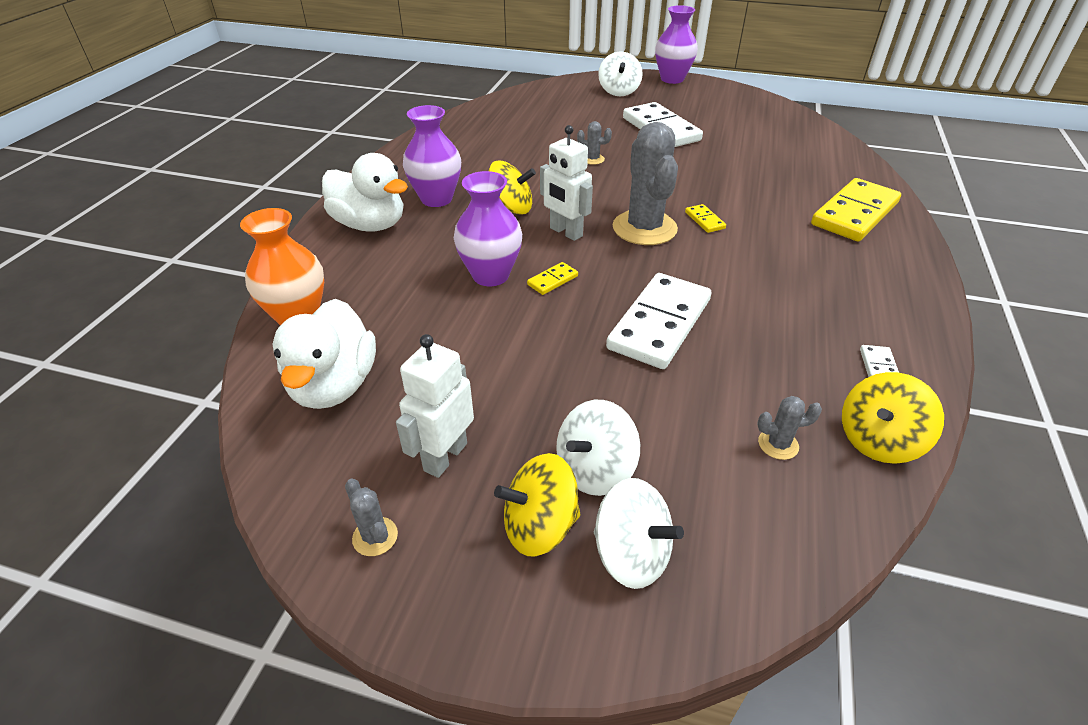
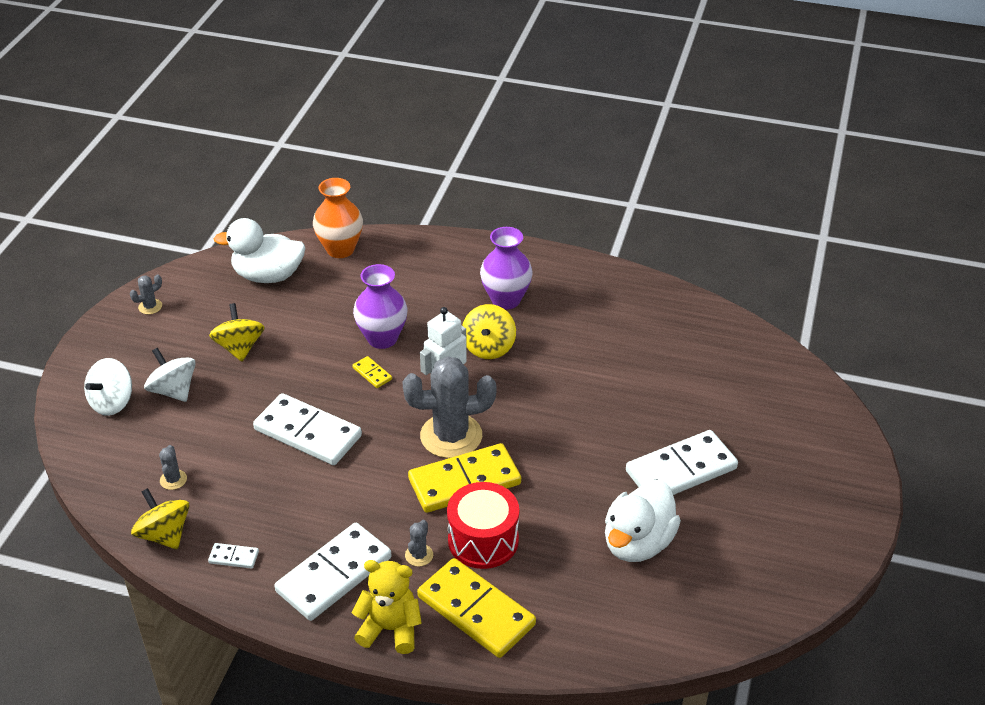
camera: 90 degrees right, 0 degrees up
(370, 225) = (461, 266): white duck -> white duck (638, 543)
(445, 456) = (198, 327): white robot -> none
(539, 526) = (140, 367): yellow spinning top -> yellow spinning top (239, 347)
(592, 159) = (594, 406): grey cactus -> grey cactus (419, 555)
(619, 91) = (798, 439): white spinning top -> none
(672, 79) = (859, 499): purple vase -> none
(704, 220) = (464, 482): yellow domino -> yellow domino, size x2.36
(773, 211) = (483, 540): none -> red drum
(861, 292) = (334, 575): none -> white domino
(904, 256) = (390, 629): none -> yellow teddy bear

